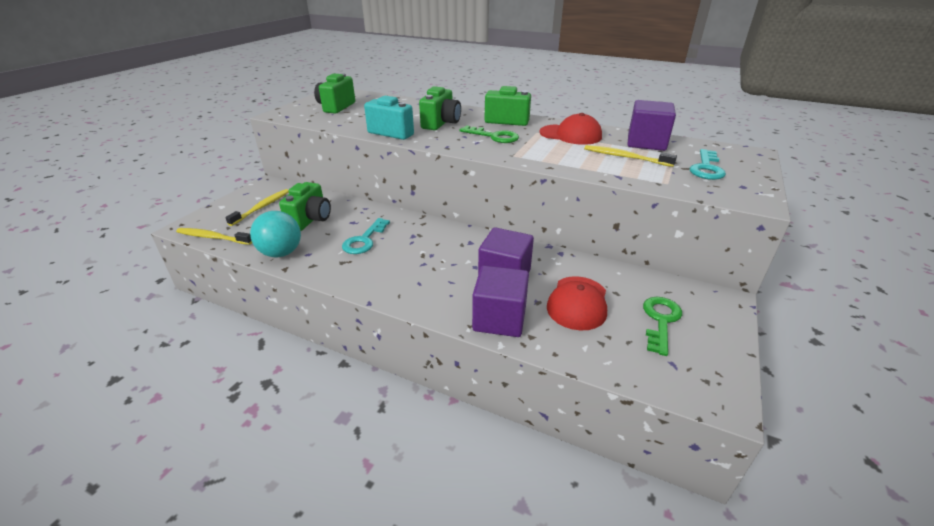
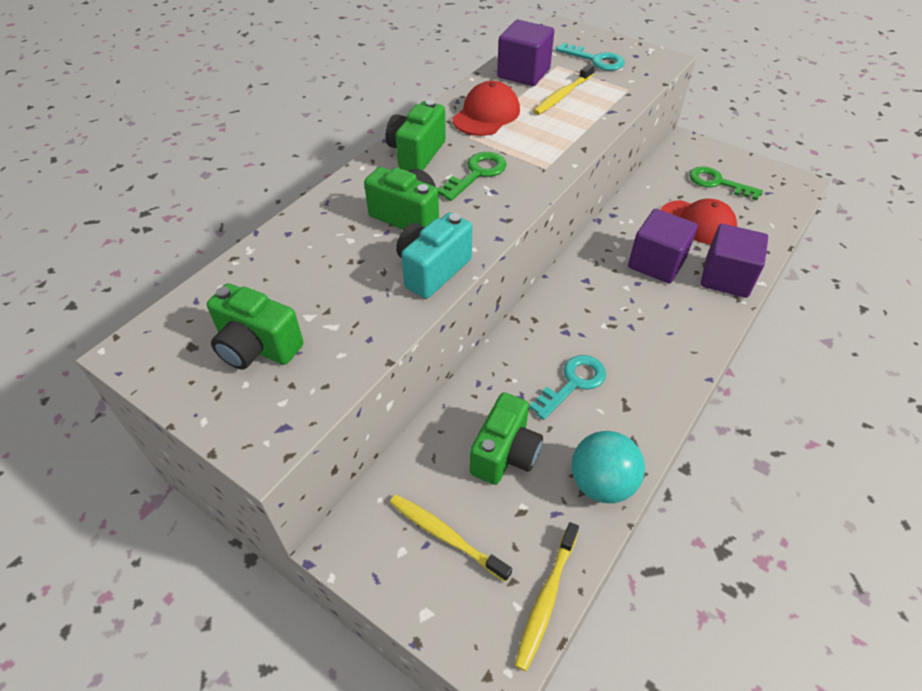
camera: 80 degrees left, 15 degrees up
(310, 220) = (505, 454): green camera -> green camera turned 90 degrees clockwise
(364, 240) = (573, 383): turquoise key -> turquoise key turned 75 degrees counterclockwise

